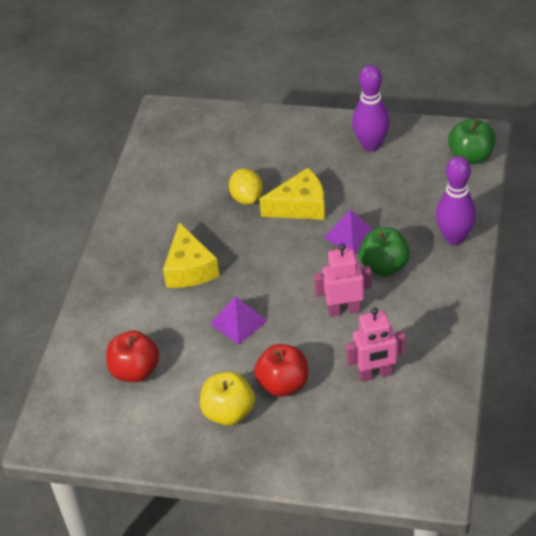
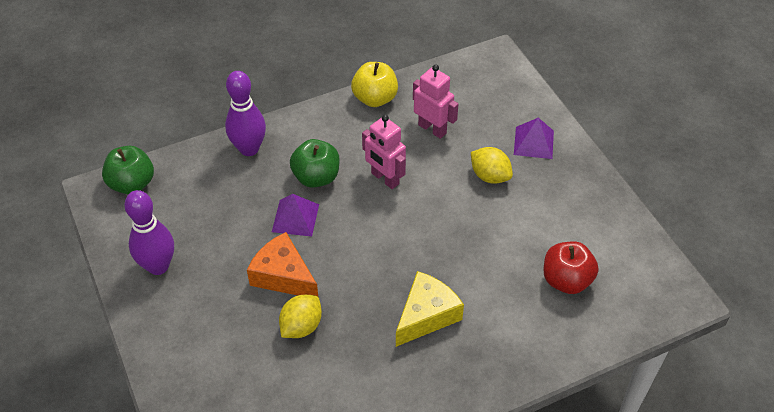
camera: 130 degrees left, 5 degrees up
(228, 413) = (545, 194): yellow apple -> yellow apple (375, 98)
(238, 322) = (455, 240): purple pyramid -> purple pyramid (534, 142)
(283, 384) = (490, 176): red apple -> yellow lemon
(300, 206) = (283, 276): yellow cheese -> orange cheese

